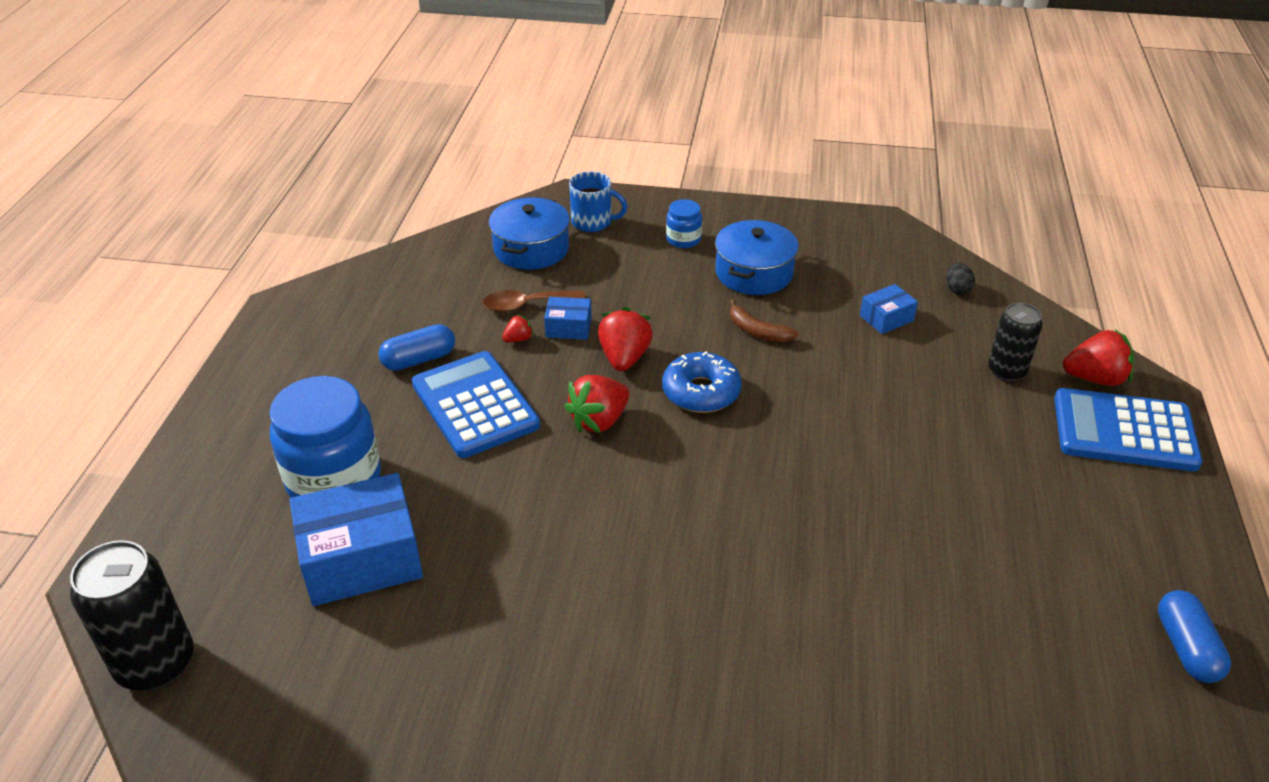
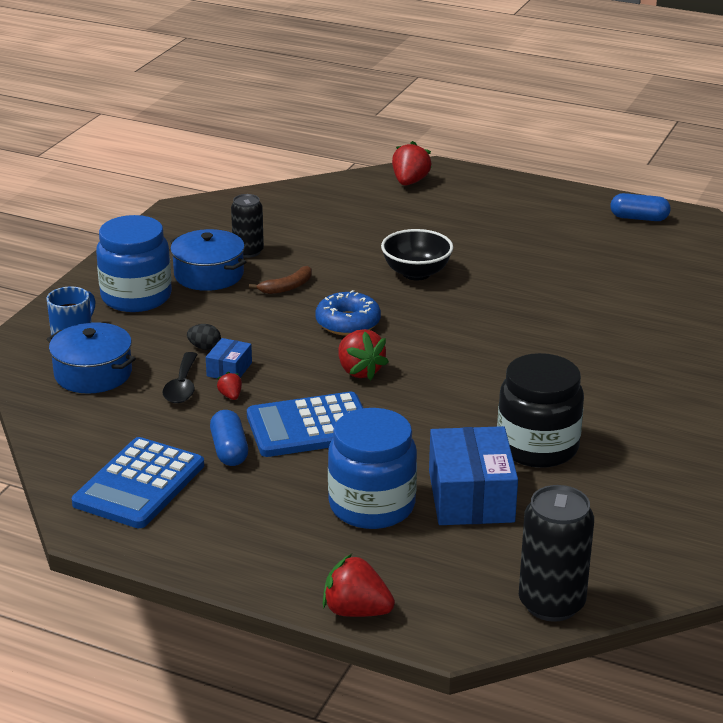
camera: 75 degrees left, 10 degrees down
(477, 606) = (537, 447): none -> black jar
(526, 305) = (182, 386): brown spoon -> black spoon
(624, 358) = (287, 349): red strawberry -> red strawberry (356, 611)
(683, 239) = (136, 297): blue jar -> blue jar, size x2.12
(851, 427) = (416, 273): none -> black bowl
(886, 318) = (302, 235): blue box -> none
(957, 289) = (285, 202): black egg -> black egg (204, 347)
(1006, 371) = (386, 207): black can -> black can (248, 251)
(1124, 431) = (464, 187): blue calculator -> blue calculator (139, 484)

